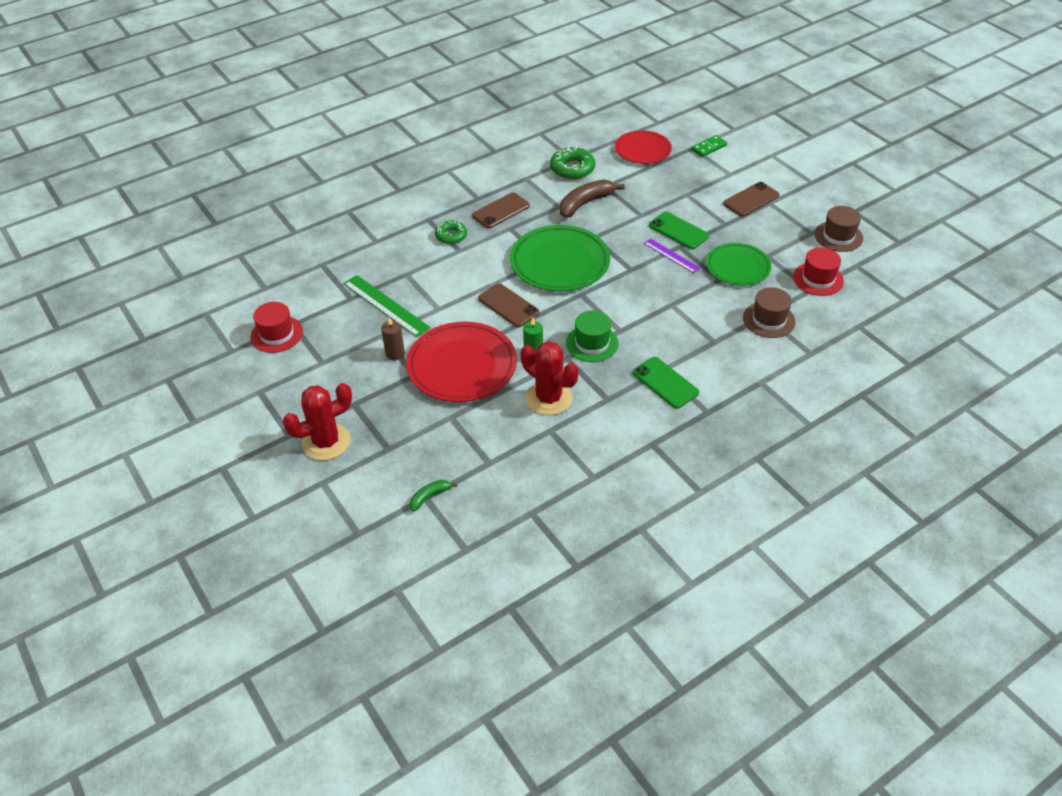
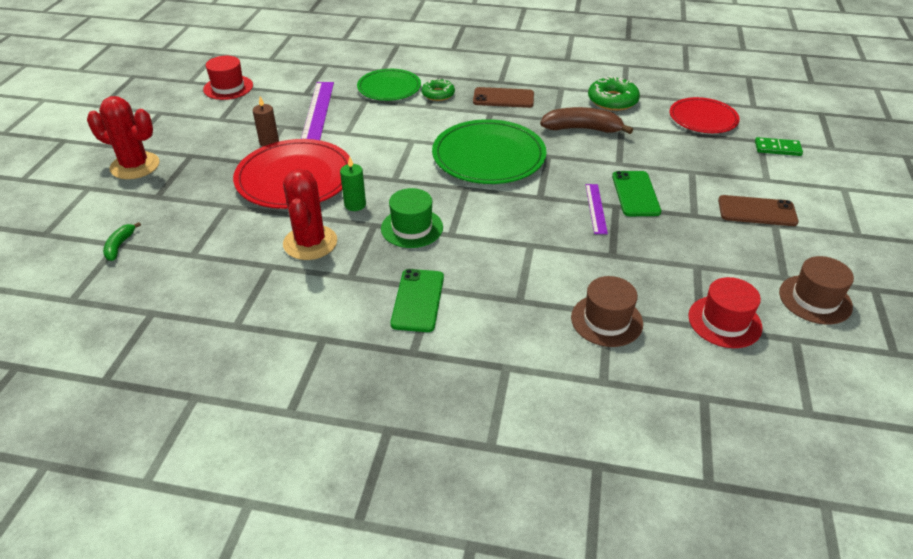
camera: 45 degrees right, 5 degrees down
(386, 305) = (318, 110): green ruler -> purple ruler
(429, 497) = (119, 246): green banana -> green banana turned 90 degrees counterclockwise
(508, 305) = (397, 161): brown phone -> none
(738, 267) = (648, 256): green plate -> green plate (389, 88)

